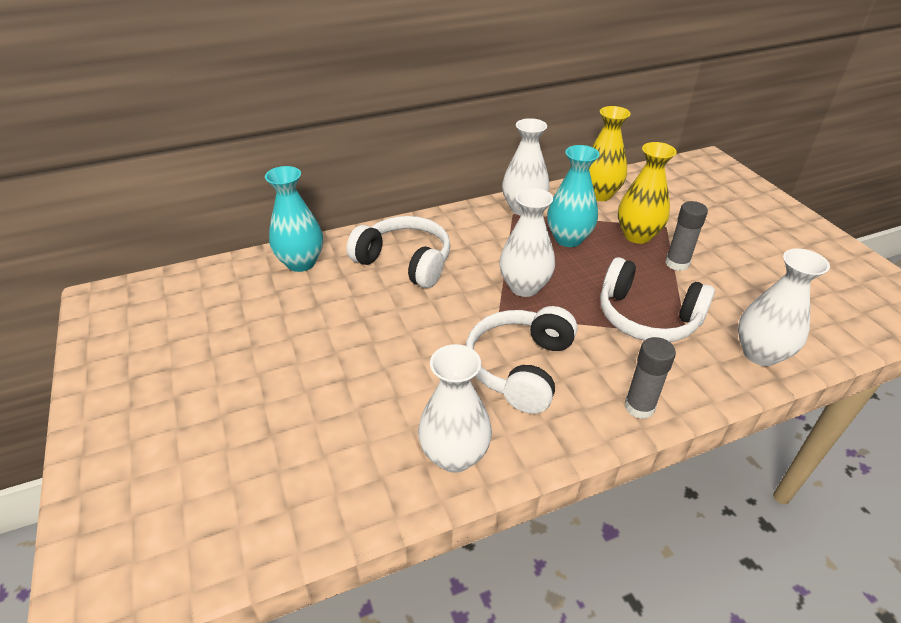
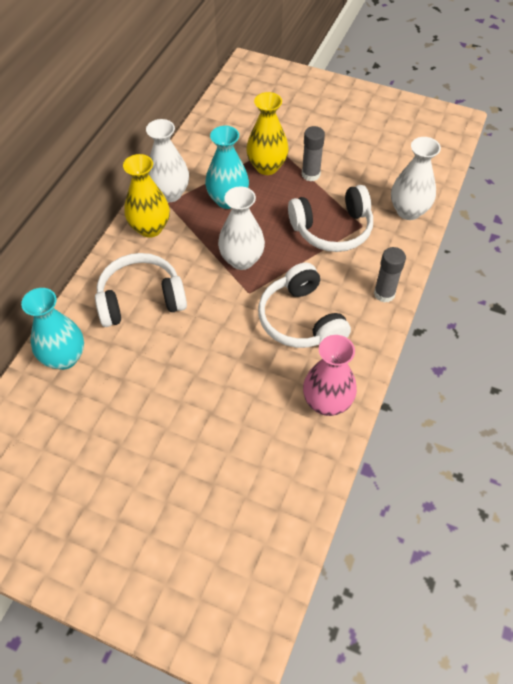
camera: 45 degrees left, 15 degrees up
(454, 455) = (327, 402): white vase -> pink vase
(599, 194) = (207, 145): yellow vase -> yellow vase (150, 228)

